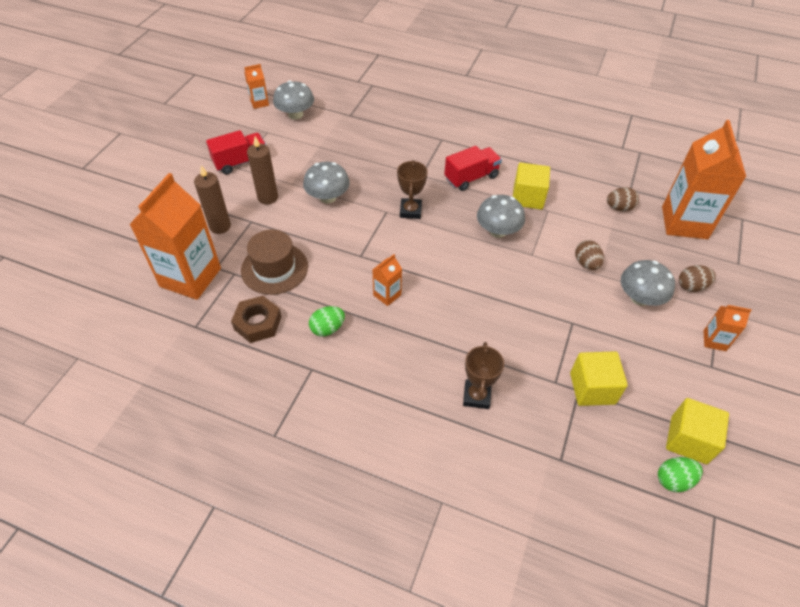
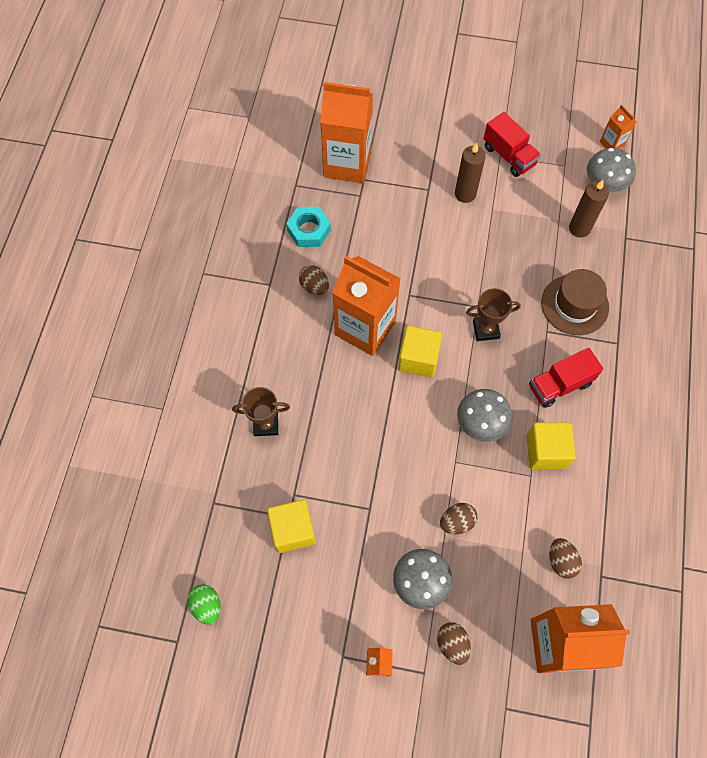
camera: 80 degrees right, 15 degrees up
(220, 226) = (414, 166): brown candle -> brown candle (579, 228)
(257, 323) = (309, 230): brown nut -> turquoise nut
(274, 268) = (374, 226): brown hat -> brown hat (574, 305)
(327, 329) = (314, 286): green egg -> brown egg
(328, 197) = (482, 247): grey mushroom -> none
(387, 295) = (365, 328): orange carton -> orange carton, size x2.24
(471, 178) = (559, 385): red truck -> red truck turned 105 degrees clockwise
(688, 440) = (251, 623): yellow cube -> yellow cube (418, 359)

